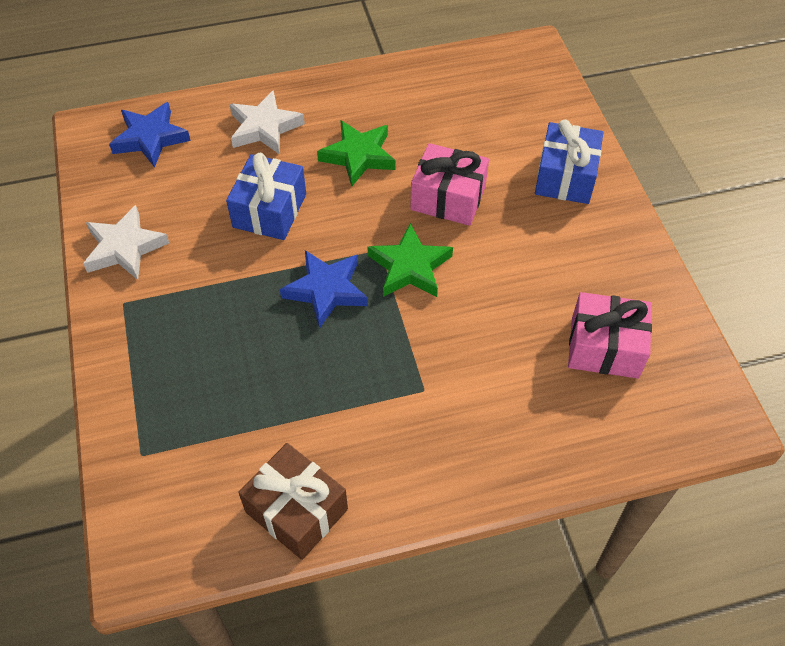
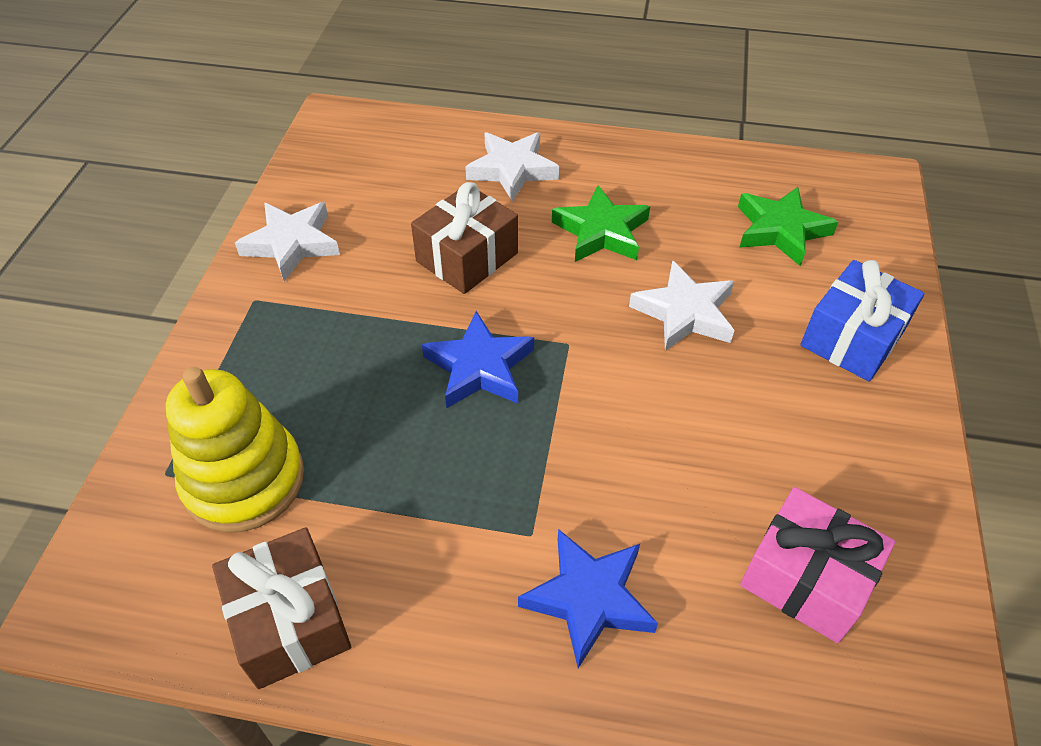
camera: 25 degrees right, 5 degrees down
(150, 138) = (386, 144): blue star -> blue star (588, 598)
(204, 435) = (244, 480): none -> yellow stacking toy
(270, 210) = (467, 257): blue gift -> brown gift
(410, 267) = (594, 376): green star -> green star (780, 230)
(448, 198) = (685, 313): pink gift -> white star

